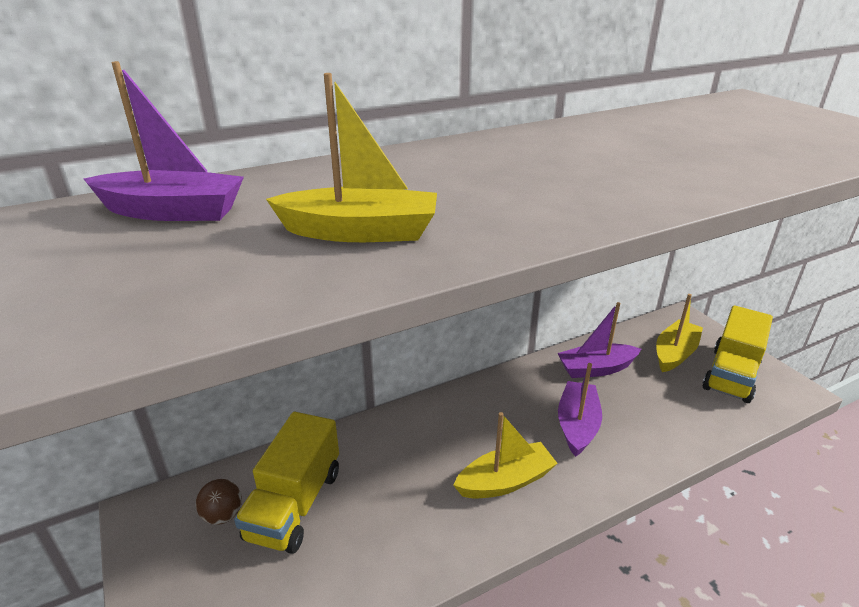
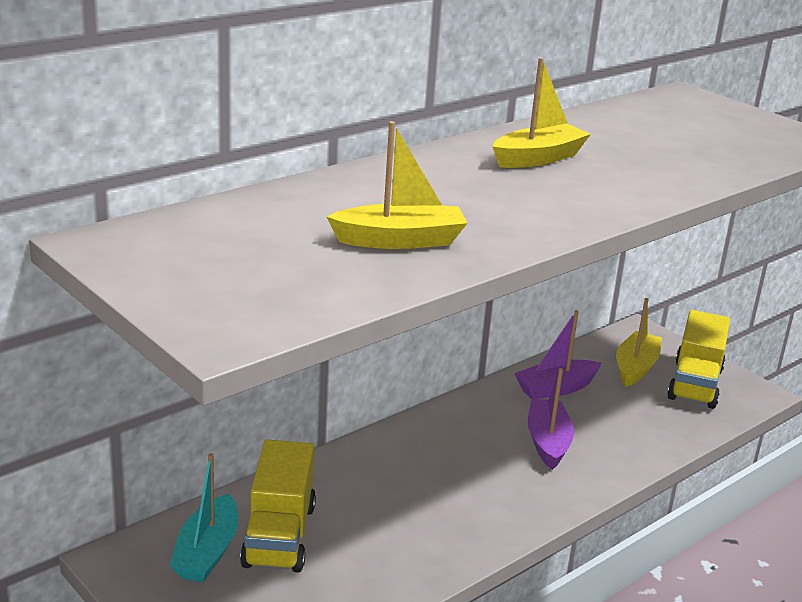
camera: 15 degrees left, 5 degrees down
(172, 212) = (225, 230): purple boat -> none
(223, 515) = (207, 552): brown ball -> turquoise boat
(505, 481) = (488, 496): yellow boat -> yellow boat (538, 158)

